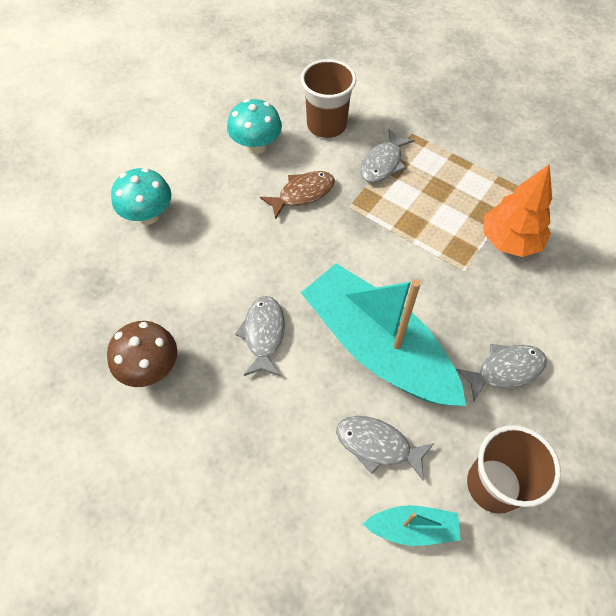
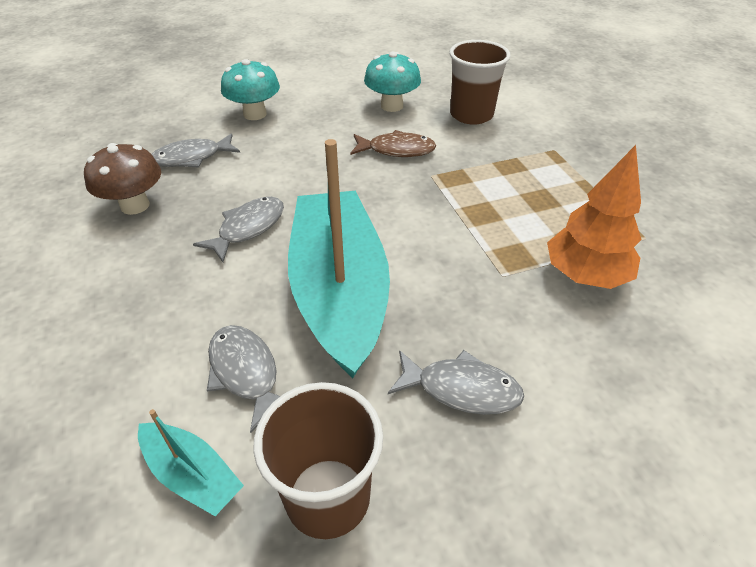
camera: 35 degrees right, 15 degrees down
(383, 163) = (499, 159): grey fish -> grey fish (192, 158)

